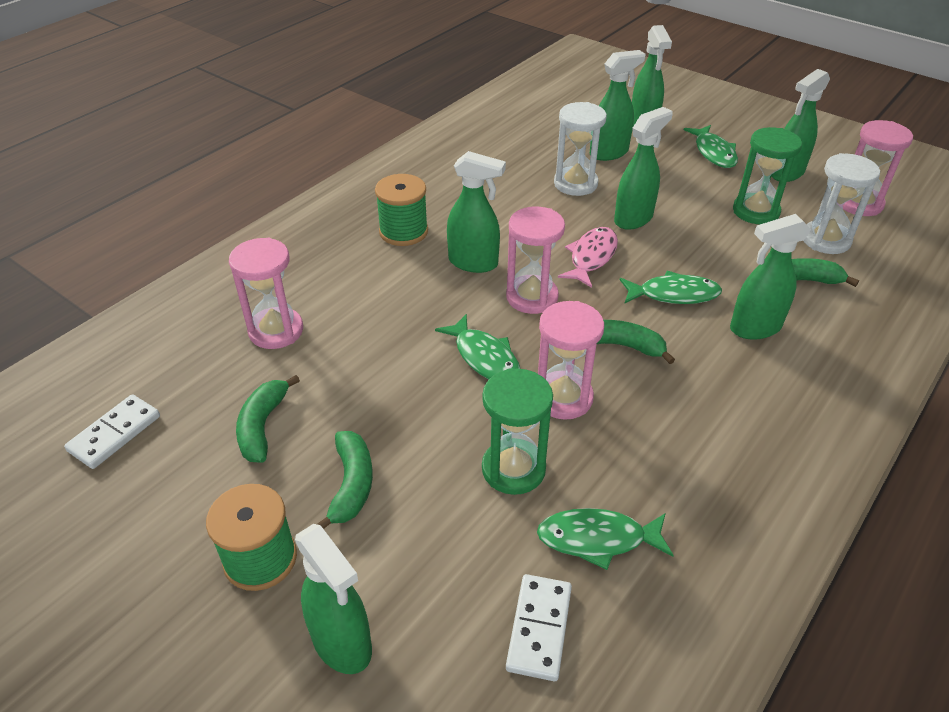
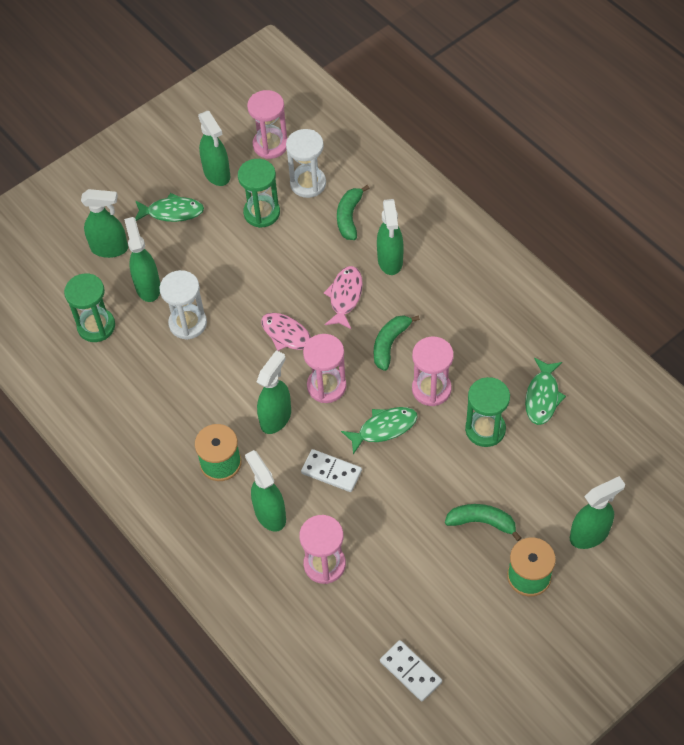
camera: 75 degrees left, 15 degrees up
(262, 426) = (422, 574): green banana -> none
(539, 628) = (593, 438): white domino -> white domino (331, 472)
(546, 131) = (96, 326): none -> green hourglass
(633, 219) = (248, 295): green spray bottle -> green spray bottle (270, 514)
(673, 294) = (345, 297): green fish -> pink fish

